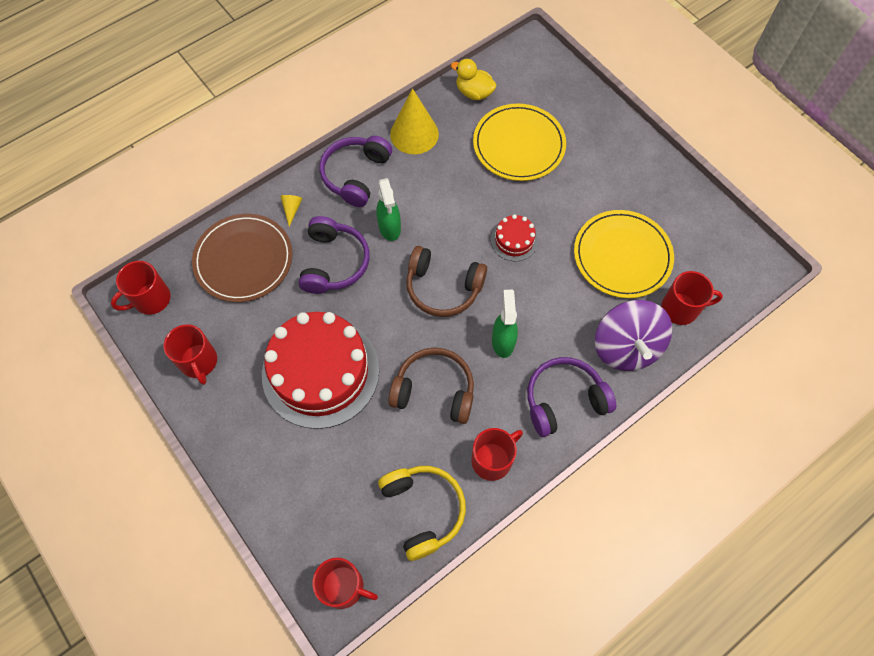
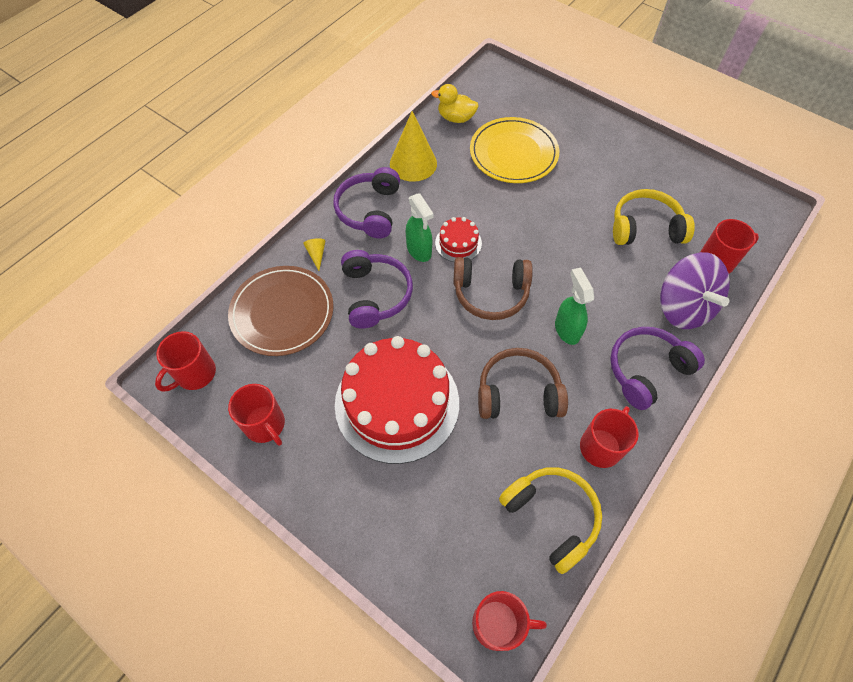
camera: 15 degrees left, 5 degrees down
(514, 240) = (541, 236): red cake -> red cake (458, 243)
(622, 256) = (645, 227): yellow plate -> yellow headphones

